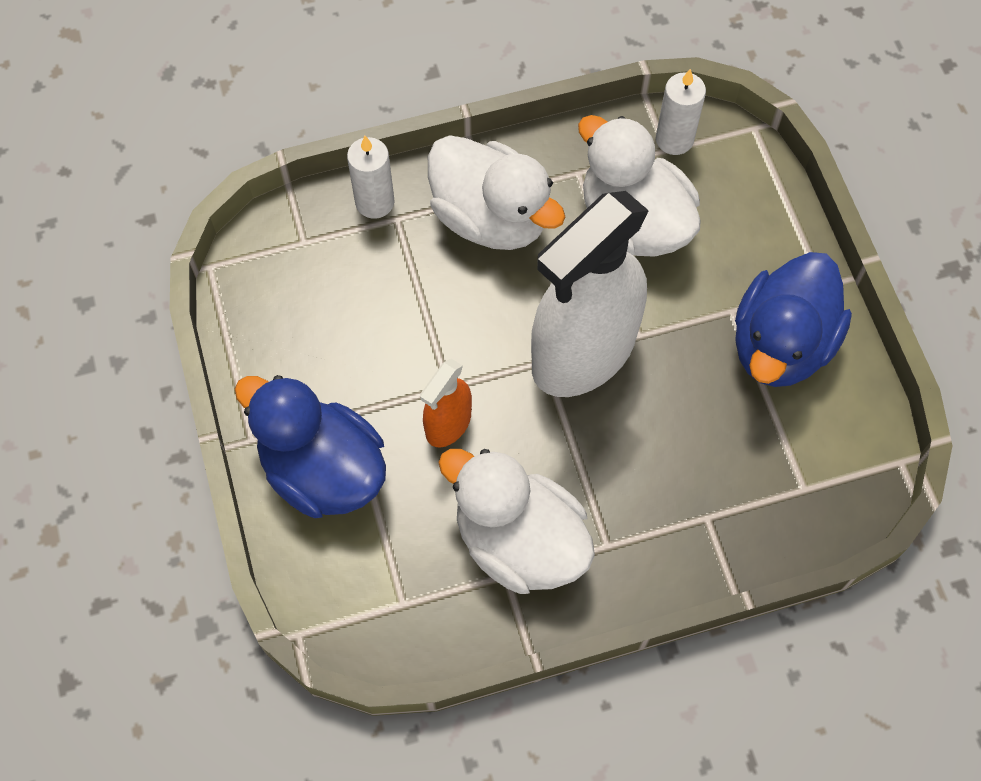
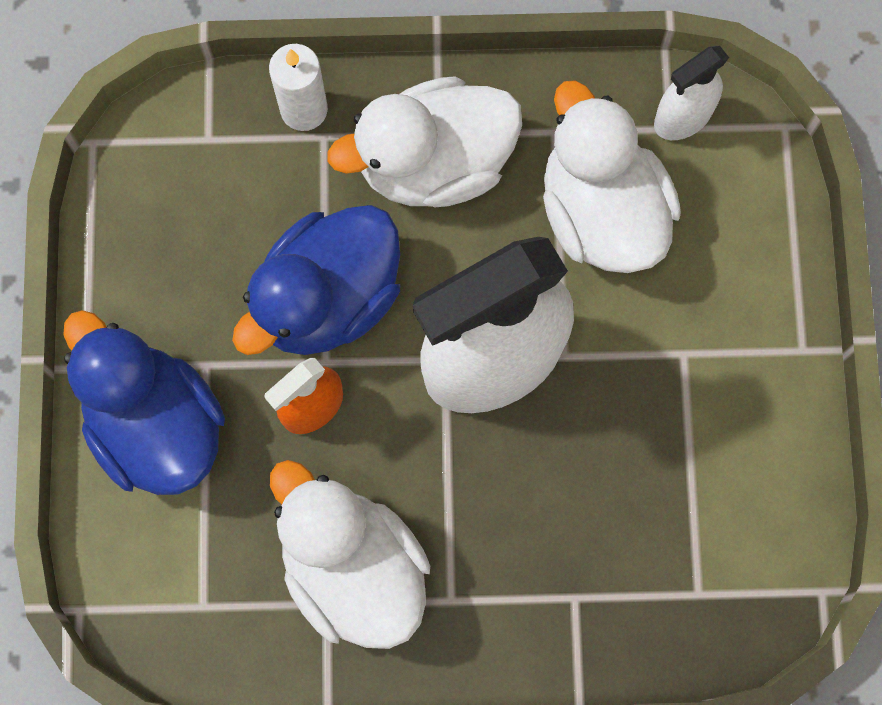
camera: 15 degrees right, 10 degrees up
(491, 217) = (434, 163): white duck -> white duck turned 105 degrees clockwise
(674, 139) = (682, 117): white candle -> white spray bottle
(780, 344) = (727, 411): blue duck -> blue duck (328, 299)

